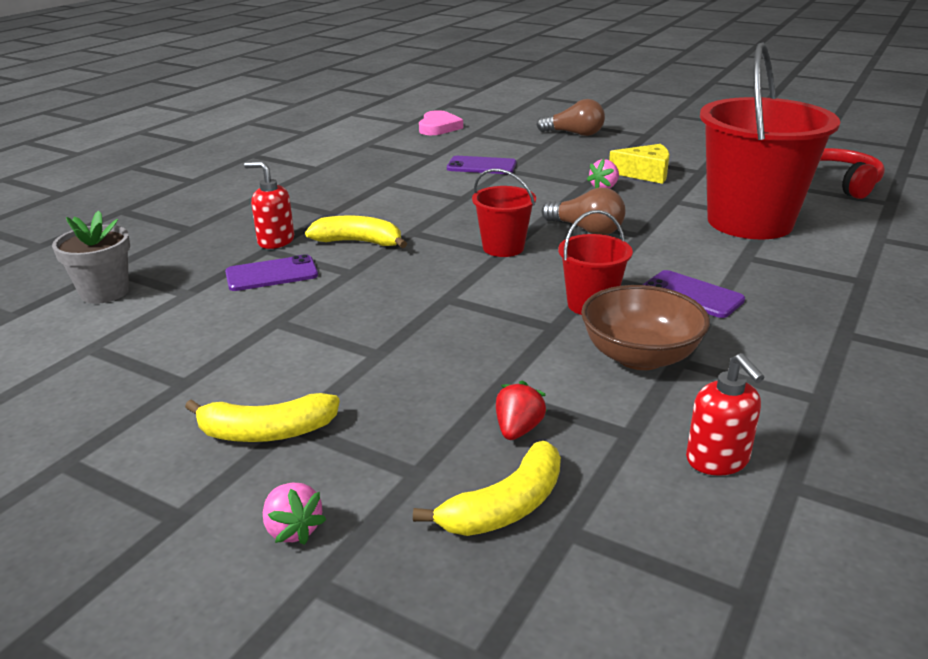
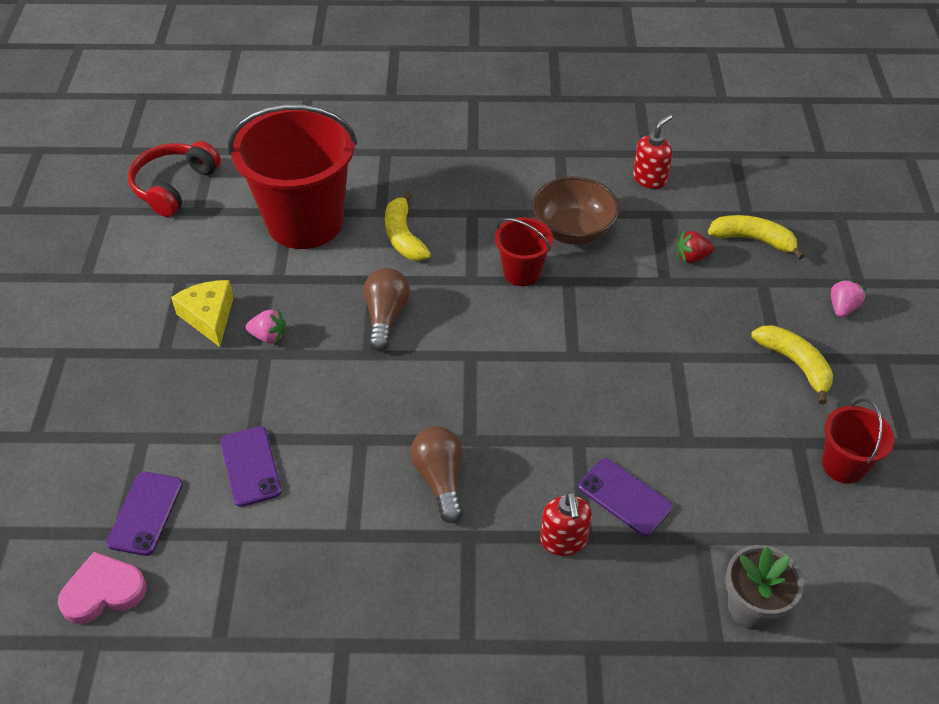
camera: 120 degrees left, 20 degrees up
(358, 242) = (519, 469): yellow banana -> yellow banana (403, 236)
(503, 248) = (460, 358): red bucket -> red bucket (843, 465)
(574, 134) = (82, 422): brown light bulb -> brown light bulb (440, 479)
(692, 295) = (468, 226): purple phone -> purple phone (145, 513)

